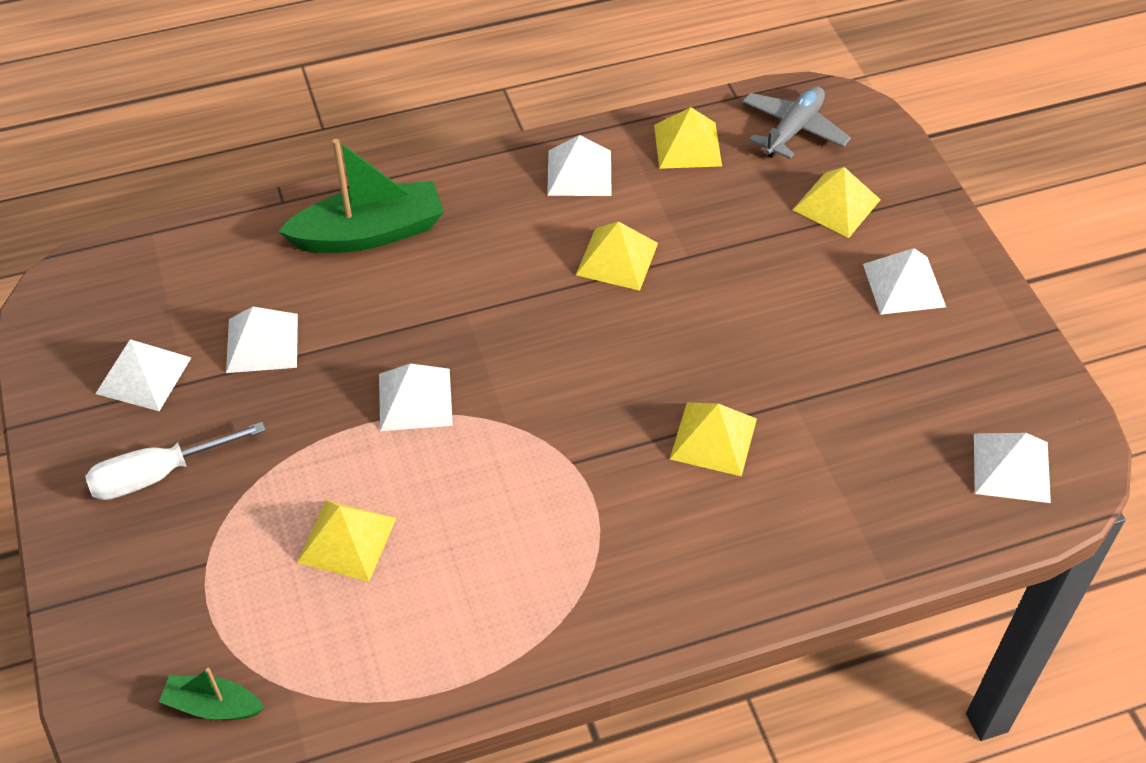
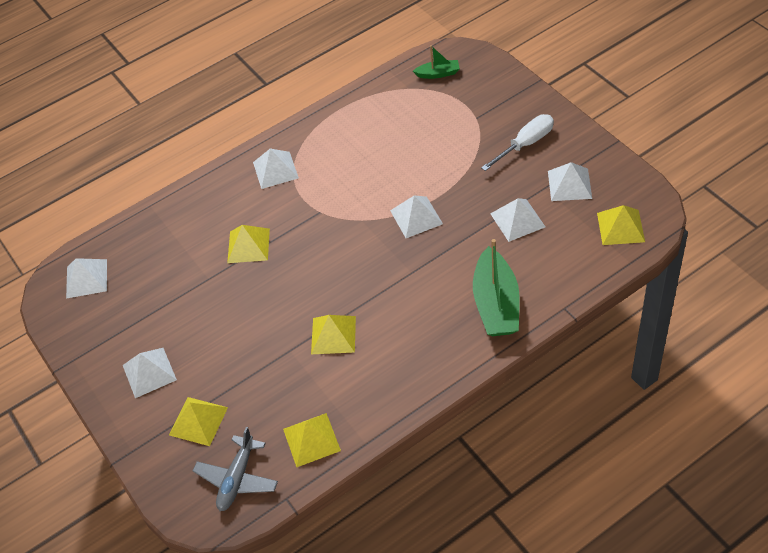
camera: 170 degrees right, 0 degrees up
(347, 539) = (416, 146): yellow pyramid -> yellow pyramid (620, 227)
(369, 233) = (496, 303): green boat -> green boat turned 60 degrees counterclockwise
(579, 173) = (380, 391): white pyramid -> white pyramid (275, 170)

